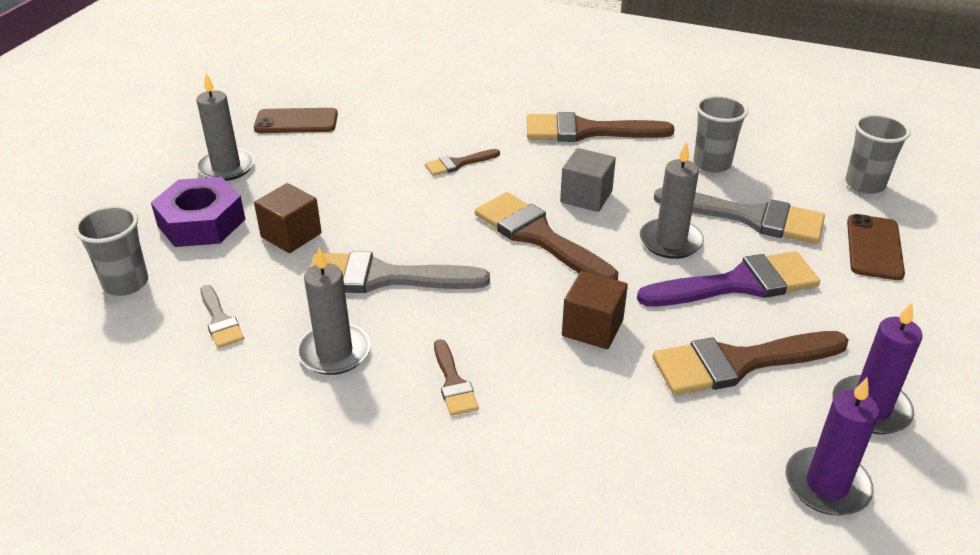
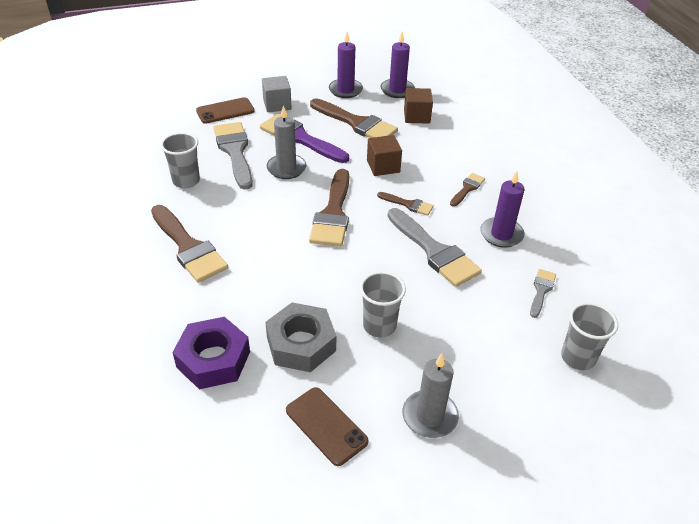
camera: 130 degrees left, 5 degrees up
(201, 222) = (494, 372): purple nut -> purple nut (213, 359)
(291, 235) = (450, 315): brown cube -> brown cube (416, 116)
(334, 352) = (501, 234): grey candle -> purple candle
(385, 142) = (301, 344): none -> grey nut
(458, 164) = (292, 287): brown brush -> brown brush (408, 204)
(586, 197) = (273, 213): grey cube -> grey cube (277, 104)
(864, 184) = (161, 126): grey cup -> grey cup (379, 326)

